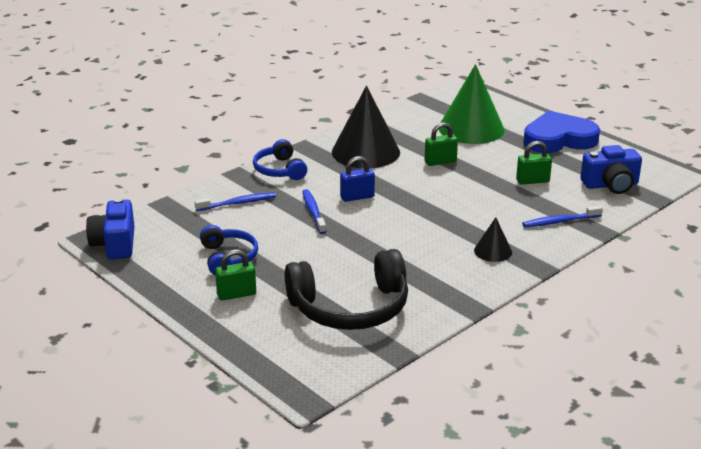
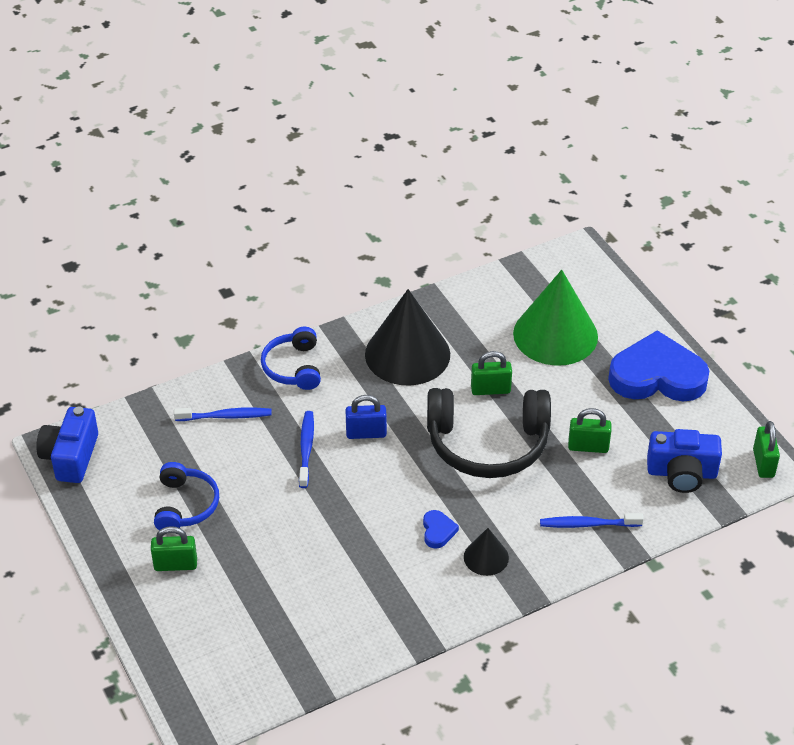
camera: 15 degrees right, 15 degrees up
(350, 308) = (290, 612): black headphones -> black headphones (487, 444)
(446, 242) = (438, 531): none -> blue heart
(665, 172) = (763, 463): none -> green padlock

